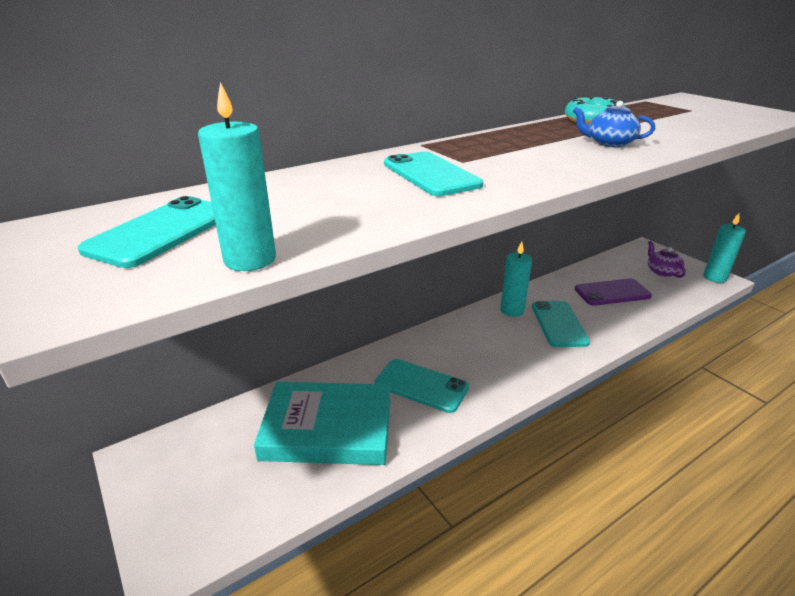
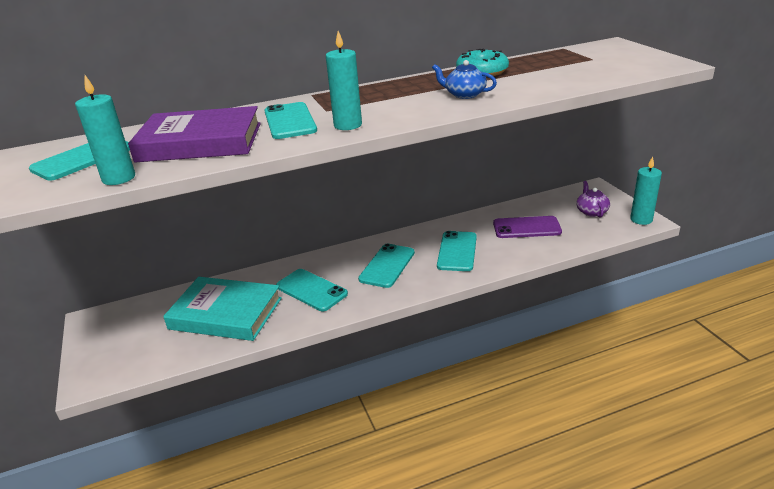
camera: 15 degrees right, 0 degrees up
(331, 203) = (200, 142): none -> purple book
(492, 347) = (387, 266): none -> turquoise phone
(512, 310) = (423, 238): turquoise candle -> turquoise candle (348, 125)

